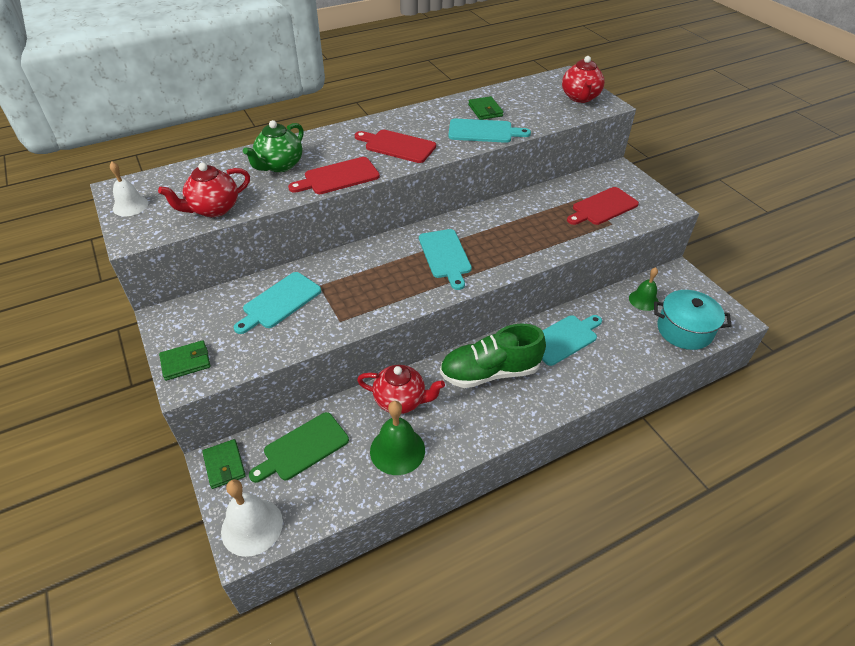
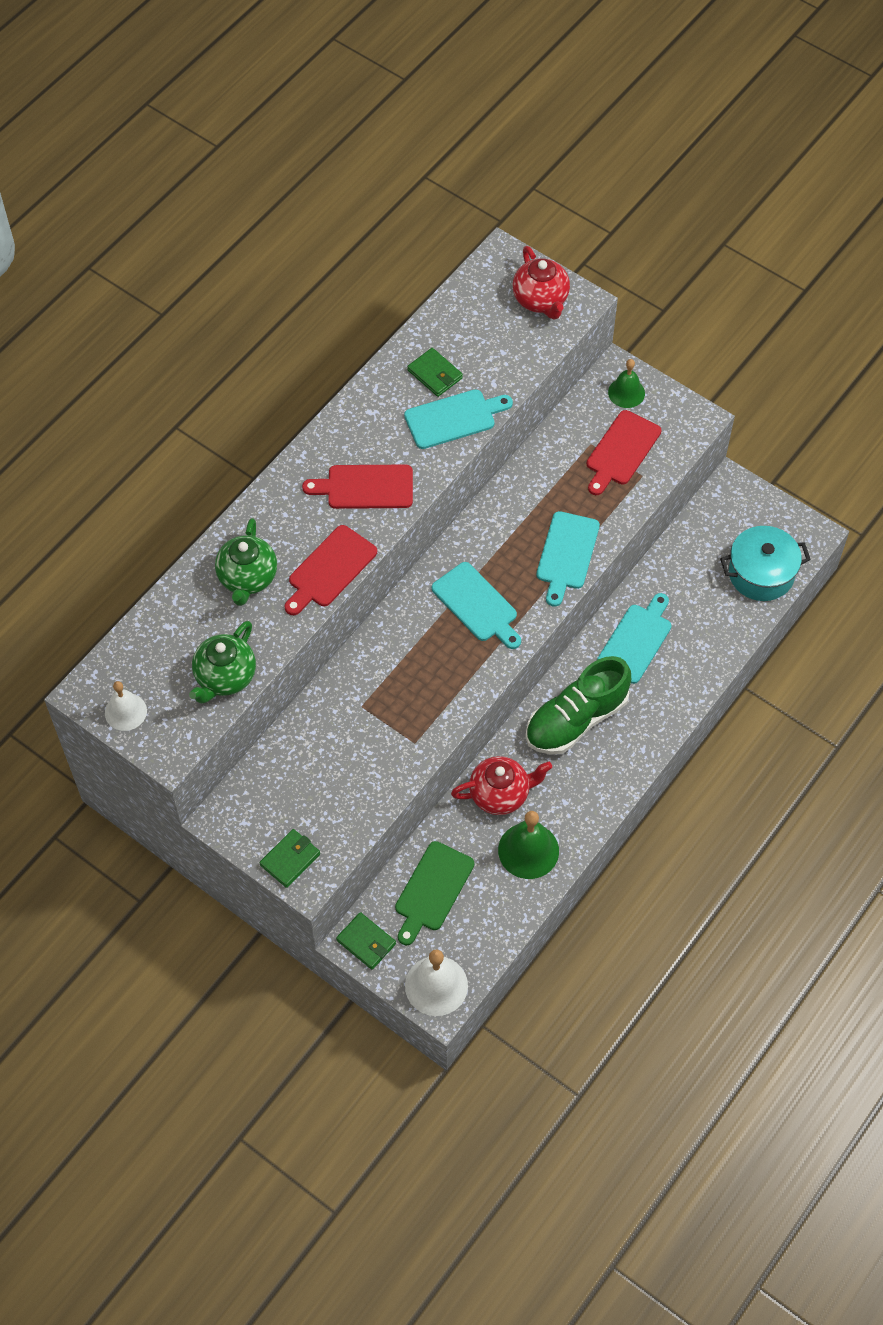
camera: 25 degrees left, 15 degrees up
(213, 209) = (225, 677): red teapot -> green teapot
(280, 302) = (333, 746): turquoise cutting board -> turquoise cutting board (567, 554)
(643, 300) = (703, 547): green bell -> green bell (626, 392)

